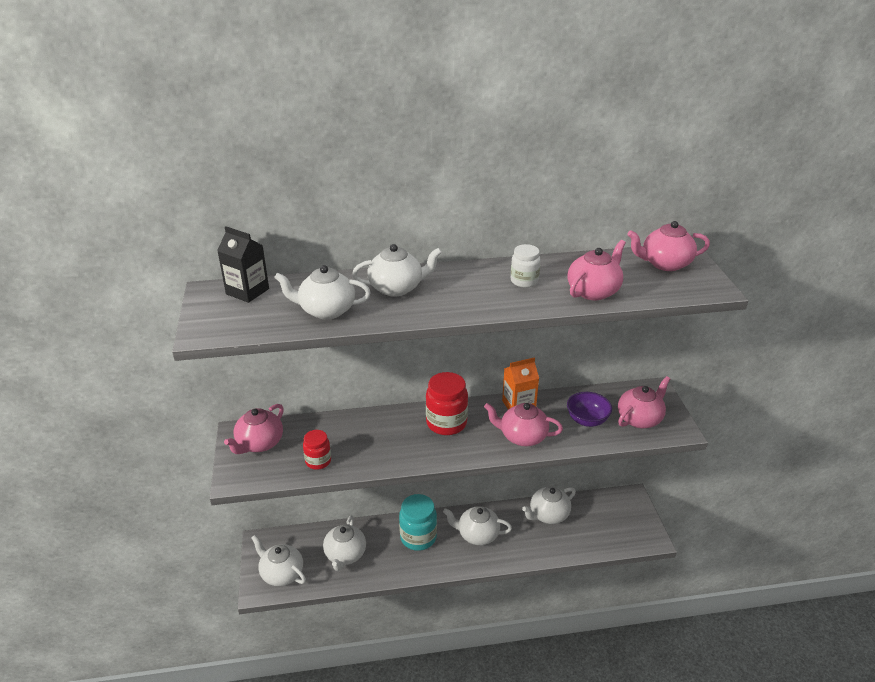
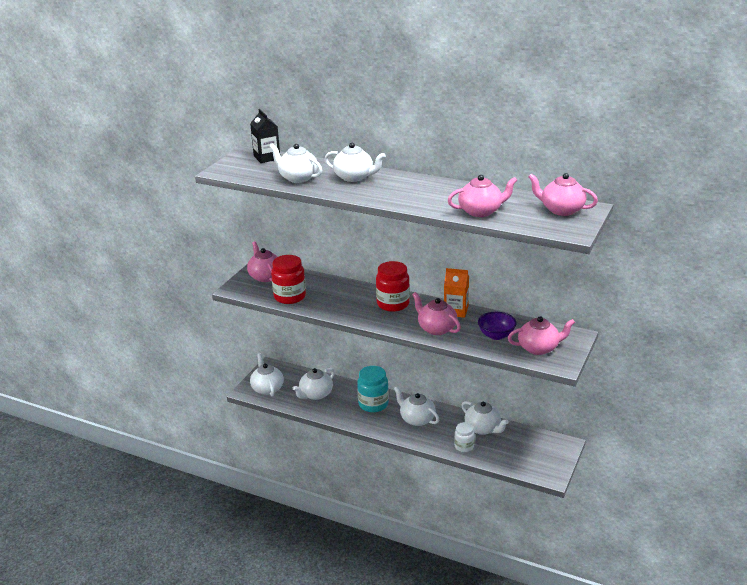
camera: 35 degrees right, 5 degrees down
(259, 443) = (265, 276): pink teapot -> pink teapot turned 90 degrees clockwise
(318, 461) = (290, 297): red jar -> red jar, size x1.66
(524, 281) = (441, 194): white jar -> white jar (464, 446)
(548, 515) = (483, 428): white teapot -> white teapot turned 135 degrees counterclockwise

